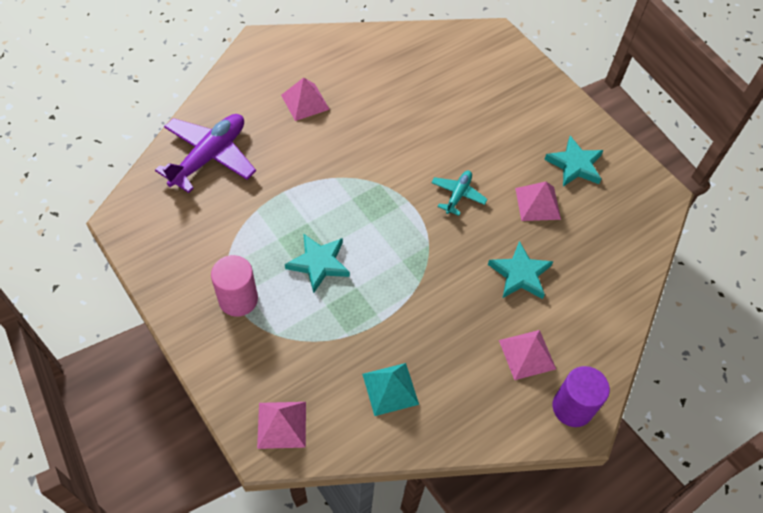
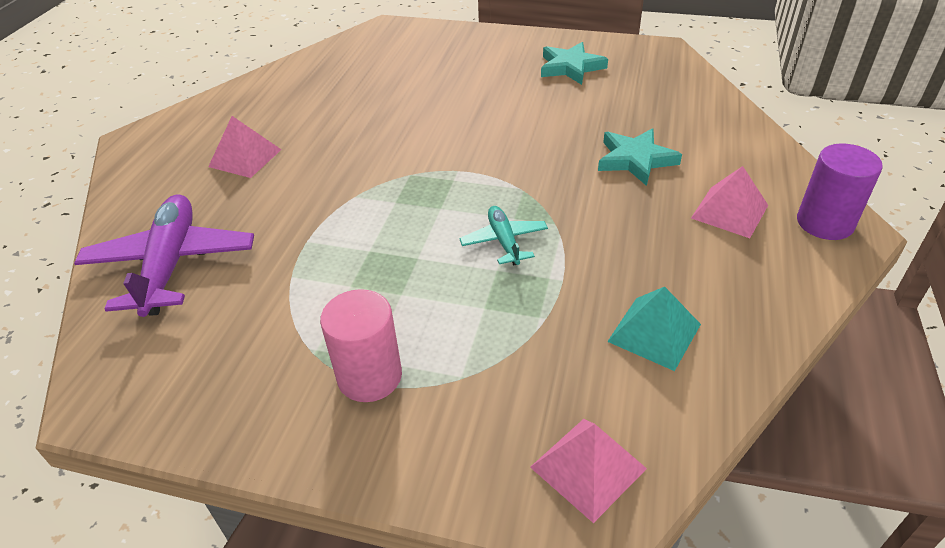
camera: 35 degrees left, 15 degrees down
(319, 263) = (428, 276): turquoise star -> none
(458, 195) = (499, 139): turquoise plane -> turquoise plane (504, 241)
(537, 203) = (577, 106): pink pyramid -> none

